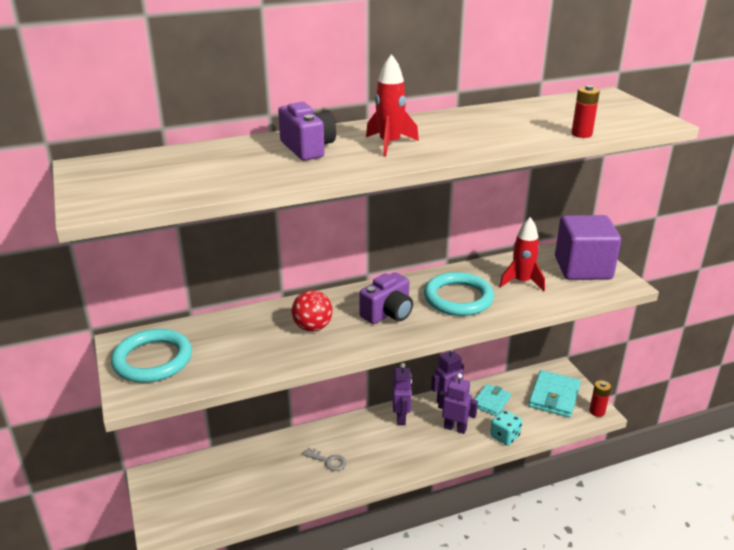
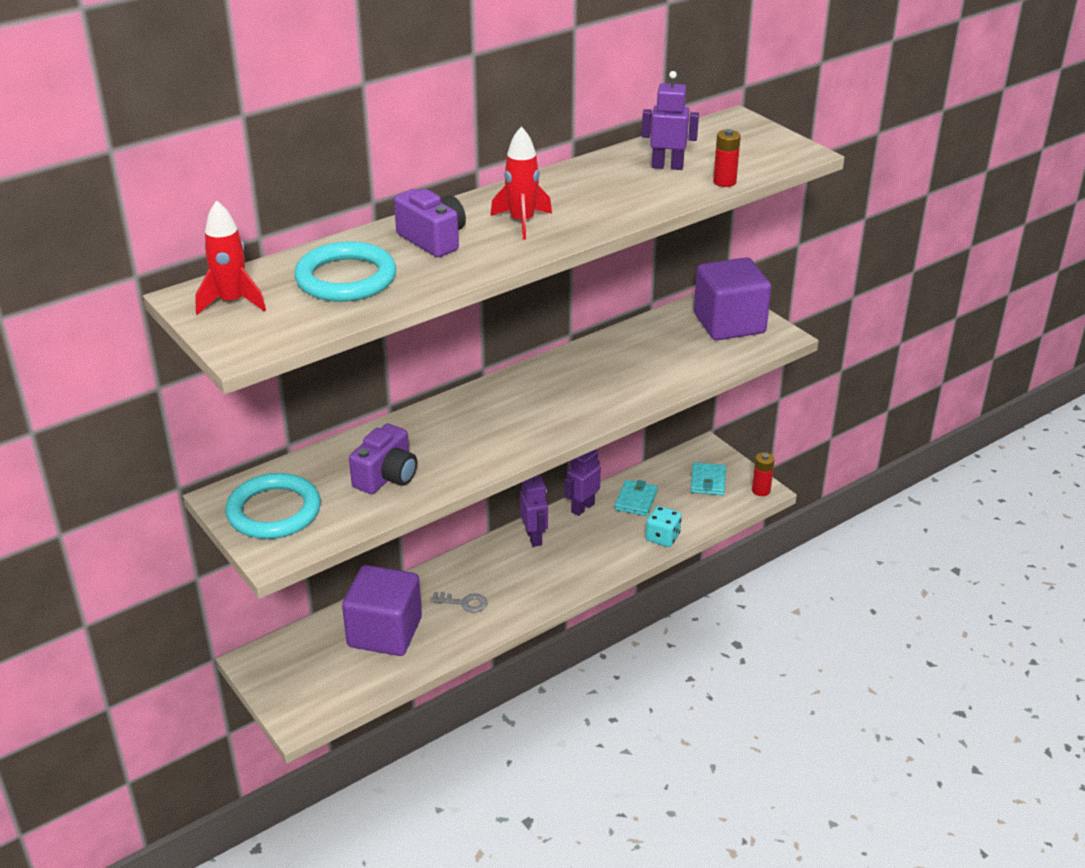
camera: 15 degrees left, 5 degrees up
(258, 473) = (384, 632): none -> purple cube
(312, 327) = (444, 443): red ball -> none
(388, 313) = (525, 413): purple camera -> purple camera (386, 477)
(455, 428) = (602, 538): purple robot -> purple robot (667, 166)
(458, 298) = (598, 382): turquoise ring -> turquoise ring (346, 278)
(521, 282) = (664, 351): red rocket -> red rocket (232, 302)
(554, 396) = (708, 481): turquoise wallet -> turquoise wallet, size x0.65

